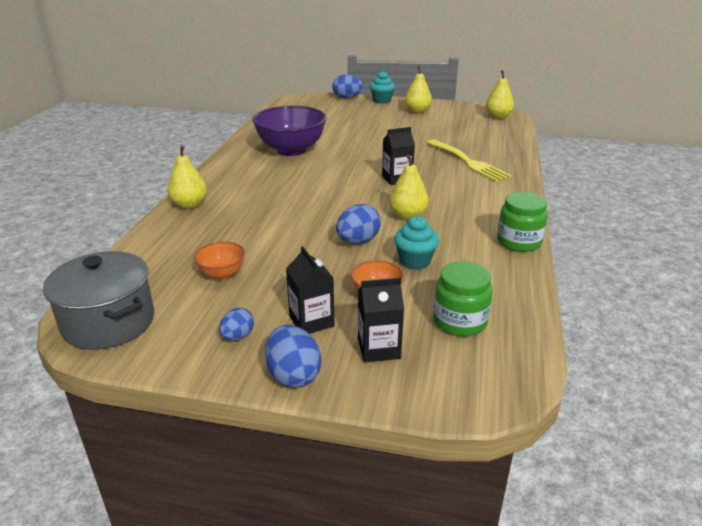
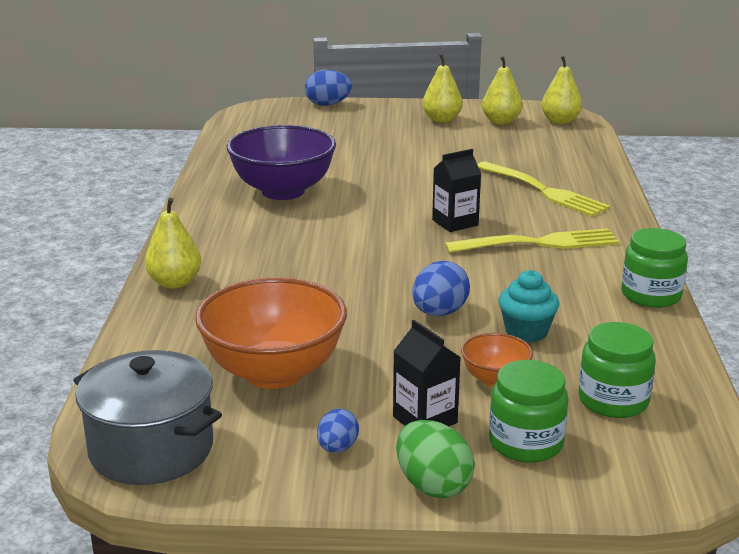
camera: 10 degrees left, 5 degrees down
(222, 274) = (274, 372): orange bowl -> orange bowl, size x2.10
(293, 375) = (433, 485): blue egg -> green egg
(379, 348) = (526, 443): black carton -> green jar
(382, 100) = (382, 106): turquoise cupcake -> none
(407, 216) = (491, 273): yellow pear -> yellow pear (501, 121)
(450, 198) = (539, 243): none -> yellow fork

